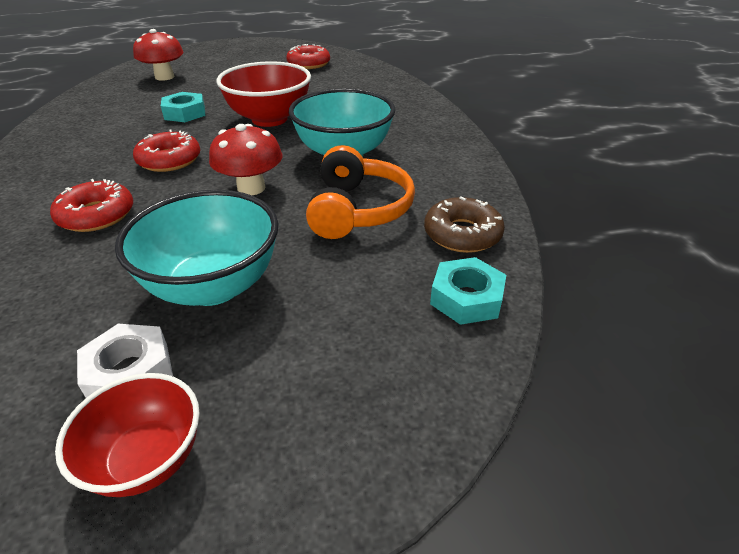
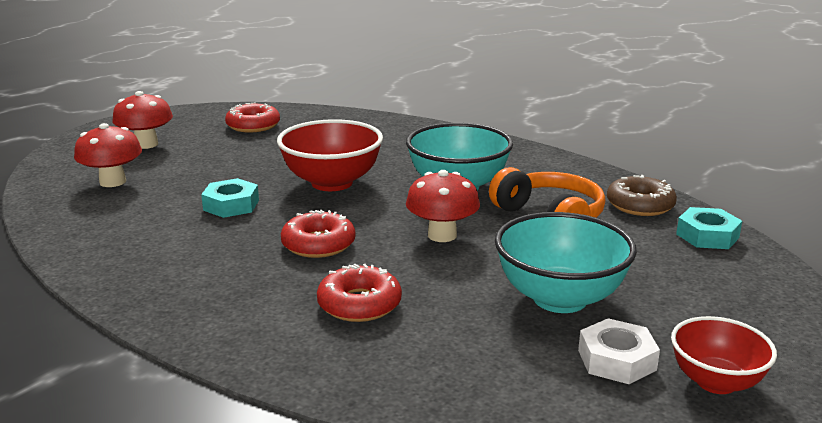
camera: 40 degrees left, 15 degrees down
(228, 59) = (146, 144): none -> red mushroom

